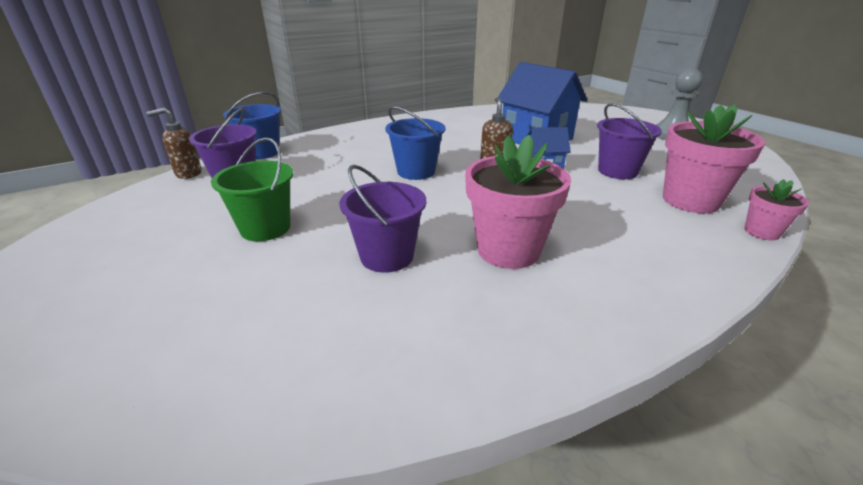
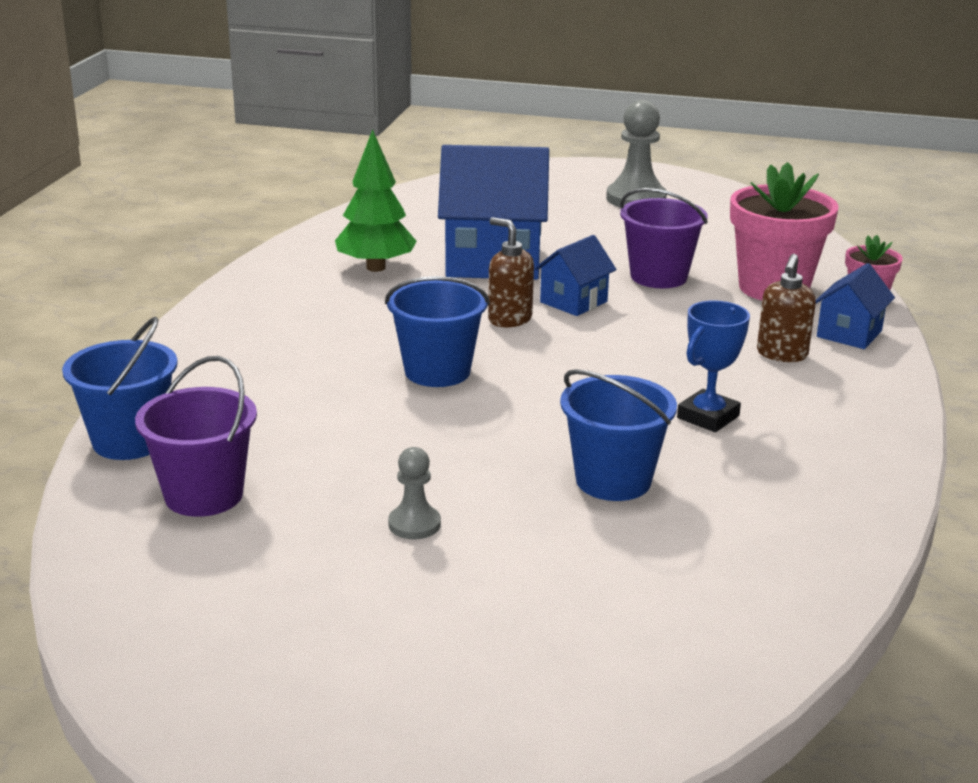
camera: 45 degrees left, 5 degrees down
(188, 173) = (93, 524): brown soap dispenser -> brown soap dispenser (781, 354)
(265, 228) = (414, 524): green bucket -> grey pawn
(387, 256) = (613, 480): purple bucket -> blue bucket
(477, 126) = (376, 267): none -> green tree
(508, 250) = (708, 417): pink flower pot -> blue trophy
(708, 246) = (849, 334): none -> blue house

